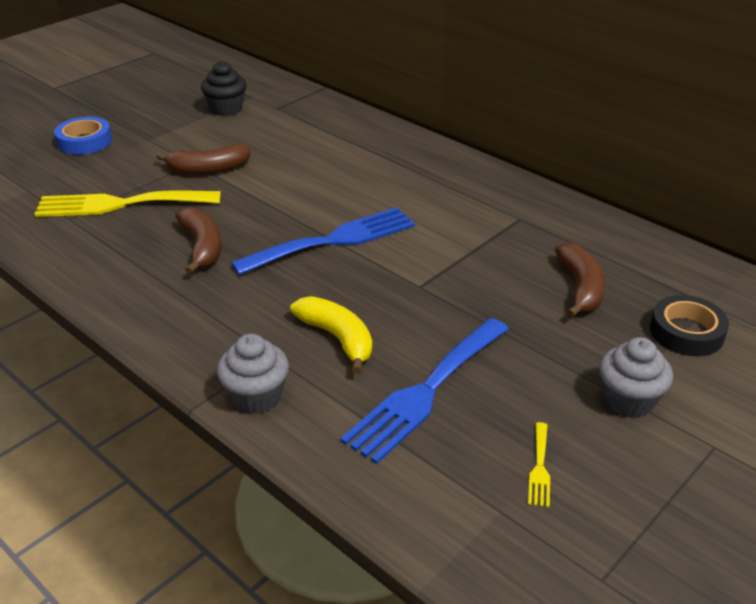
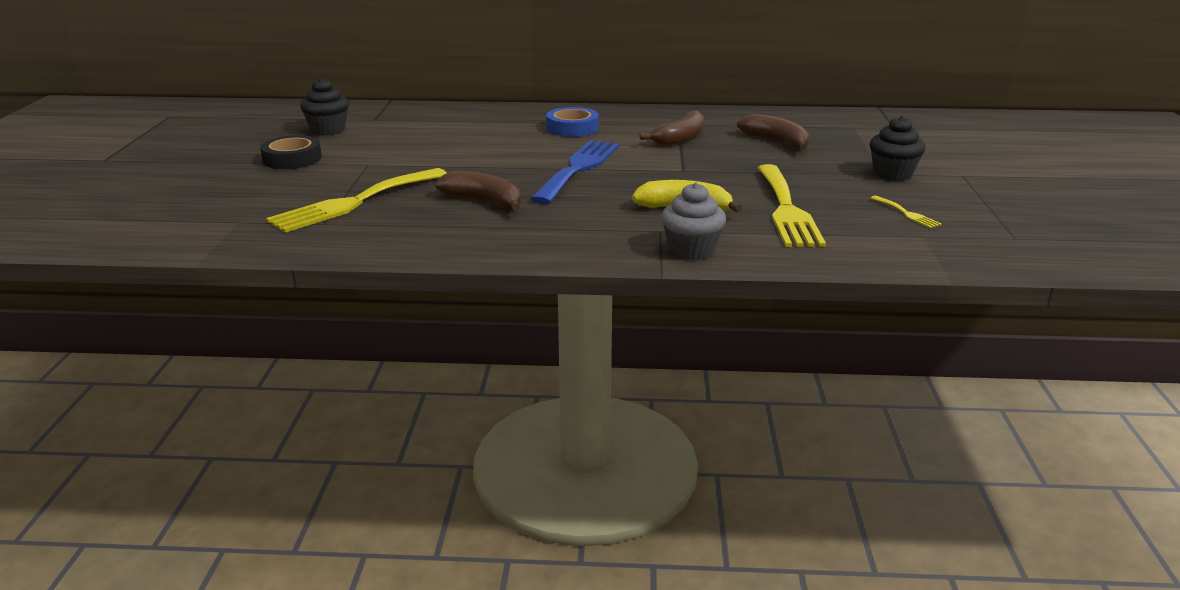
camera: 40 degrees left, 10 degrees down
(84, 141) = (227, 180): blue tape -> blue tape (572, 128)
(208, 169) = (391, 163): brown banana -> brown banana (680, 138)
(426, 392) = (786, 209): blue fork -> yellow fork
(628, 400) = (892, 174): grey cupcake -> black cupcake
(686, 332) = (864, 140): black tape -> black tape (292, 159)

